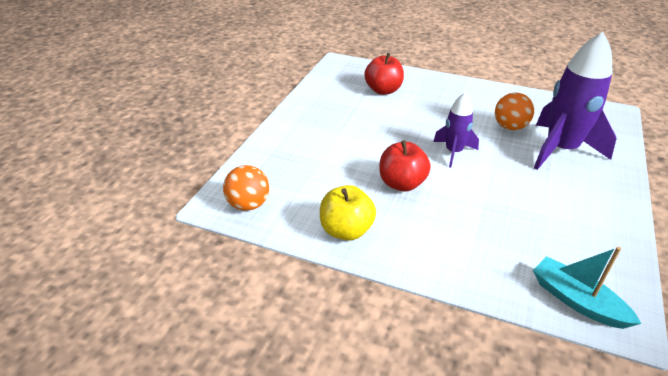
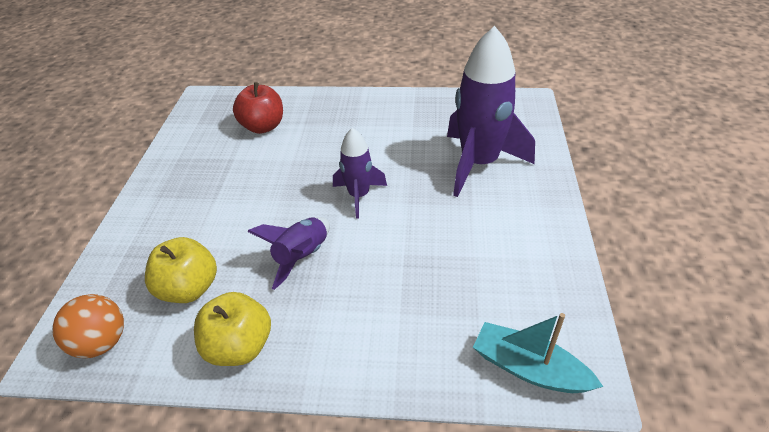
camera: 15 degrees left, 5 degrees up
(314, 185) = (189, 288): none -> yellow apple
(402, 183) = (302, 256): red apple -> purple rocket
(510, 127) = (418, 145): orange ball -> none

